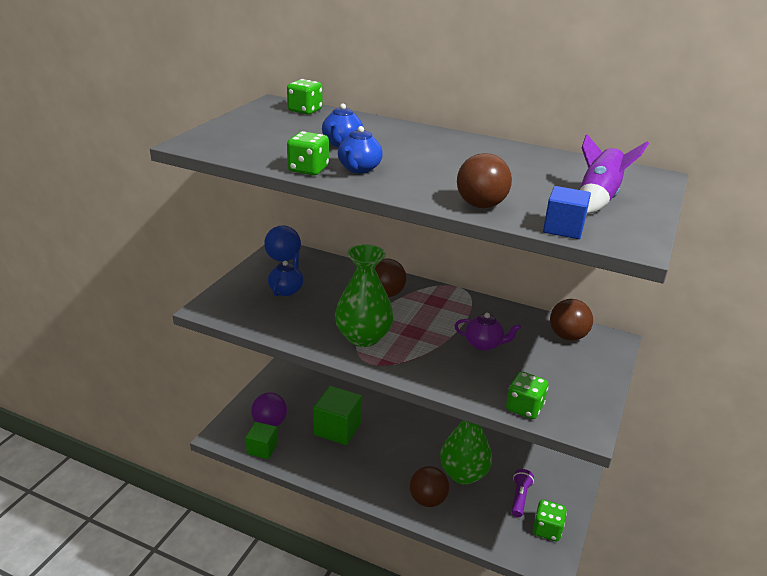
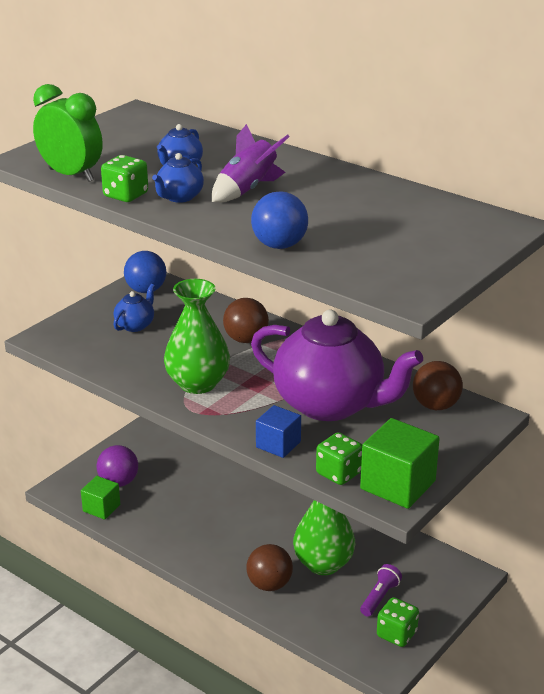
camera: 15 degrees right, 0 degrees up
(245, 155) = (71, 175): none -> green clock
(305, 110) = (164, 123): green dice -> none
(337, 428) = (194, 497): green cube -> green cube (398, 485)
(480, 205) = (279, 245): brown ball -> blue ball
(484, 344) = (330, 404): purple teapot -> purple teapot, size x2.45
(563, 228) = (347, 276): blue cube -> blue cube (278, 444)
(598, 199) = (415, 247): purple rocket -> purple rocket (248, 190)

